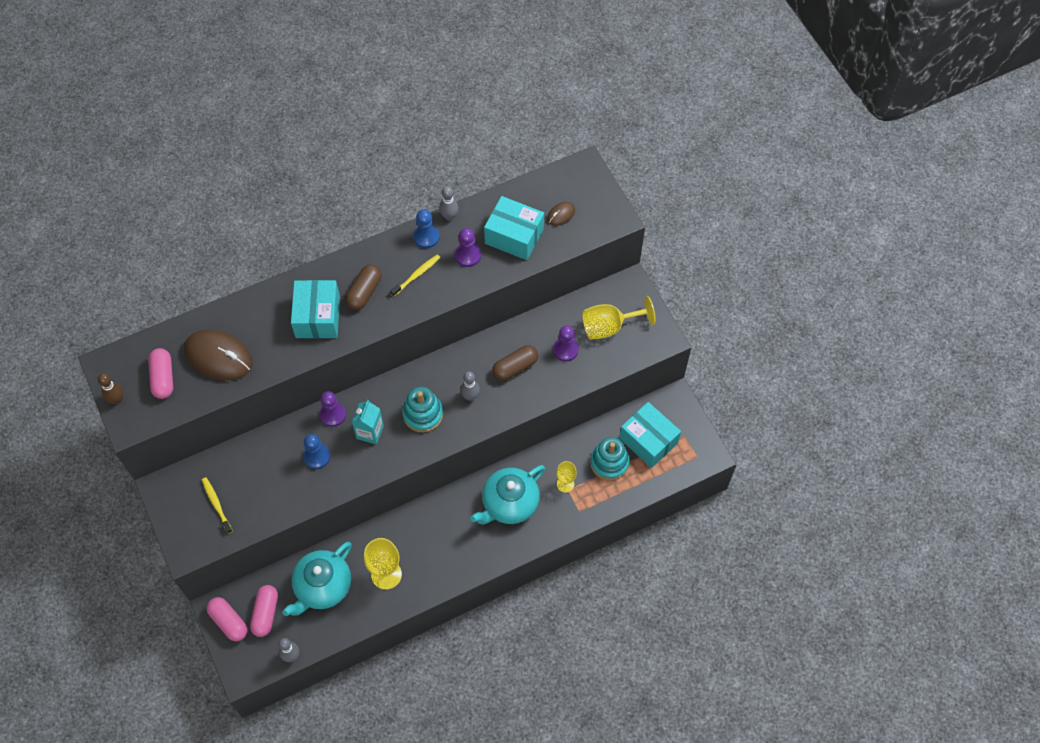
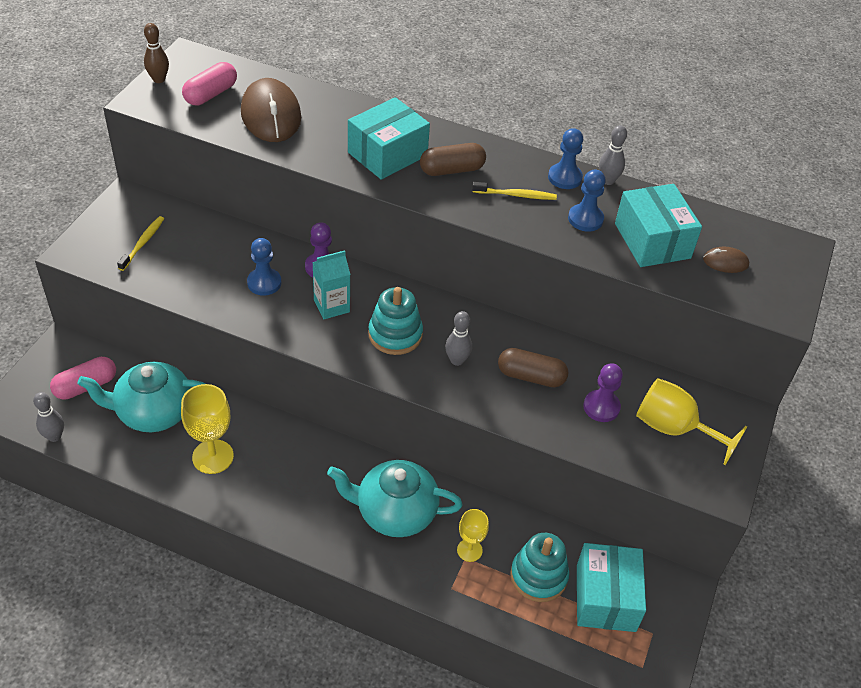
camera: 45 degrees right, 15 degrees down
(229, 622) = (53, 364): pink capsule -> none
(468, 255) = (585, 219): purple pawn -> blue pawn

